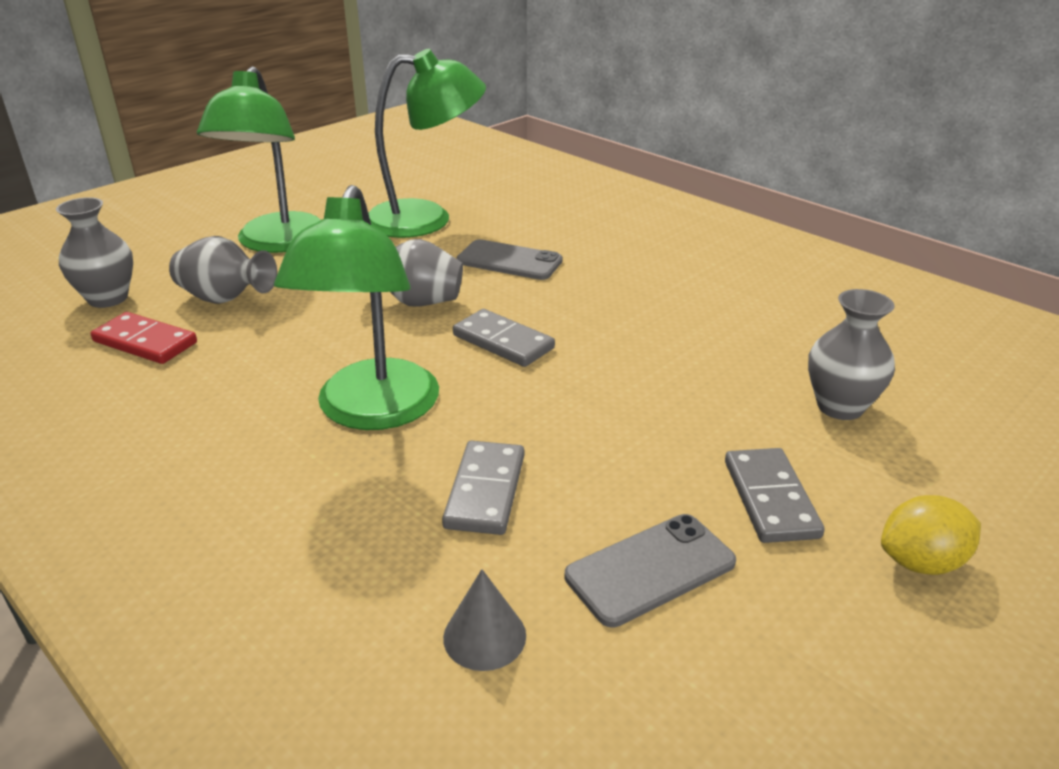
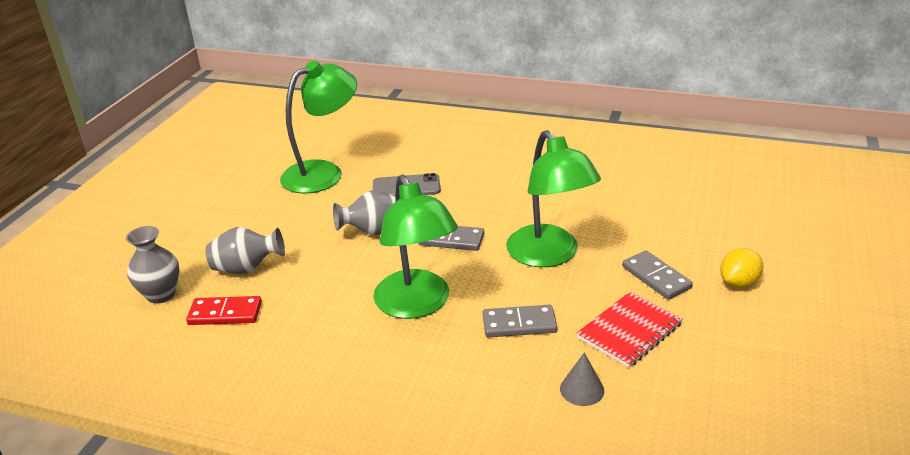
camera: 25 degrees left, 0 degrees up
(277, 243) = (238, 220): green lamp -> green lamp (549, 255)
(485, 491) = (519, 324): grey domino -> grey domino turned 75 degrees counterclockwise
(650, 569) = (629, 331): grey phone -> red notebook
(840, 407) = (653, 219): grey vase -> none

